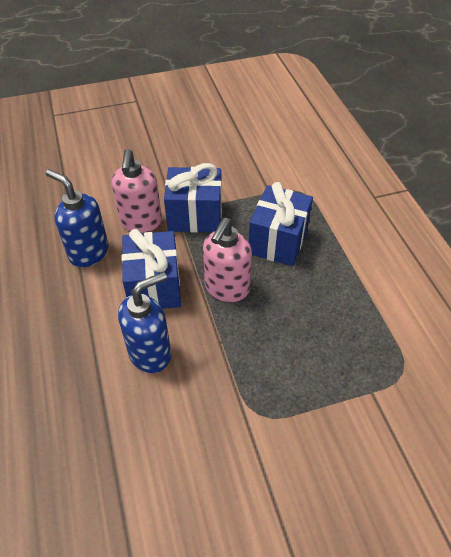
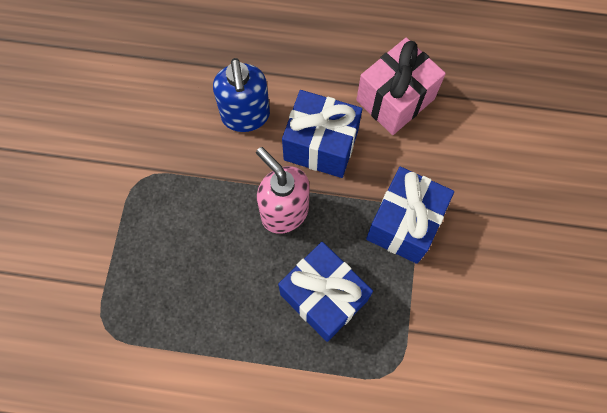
camera: 115 degrees right, 20 degrees up
(88, 252) = (395, 99): blue soap dispenser -> pink gift
(141, 222) = (418, 163): pink soap dispenser -> none

